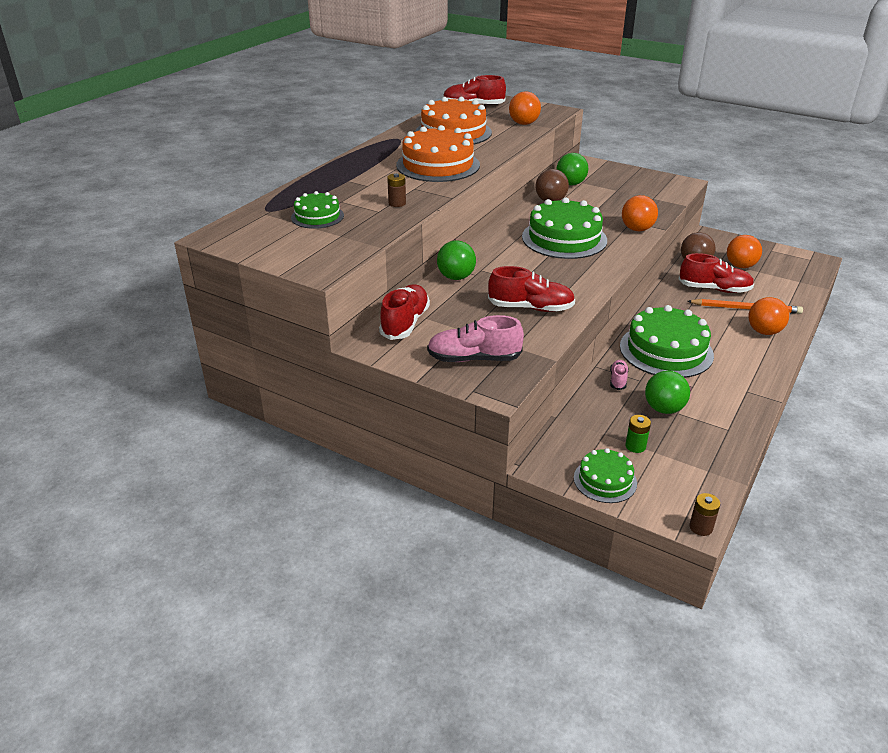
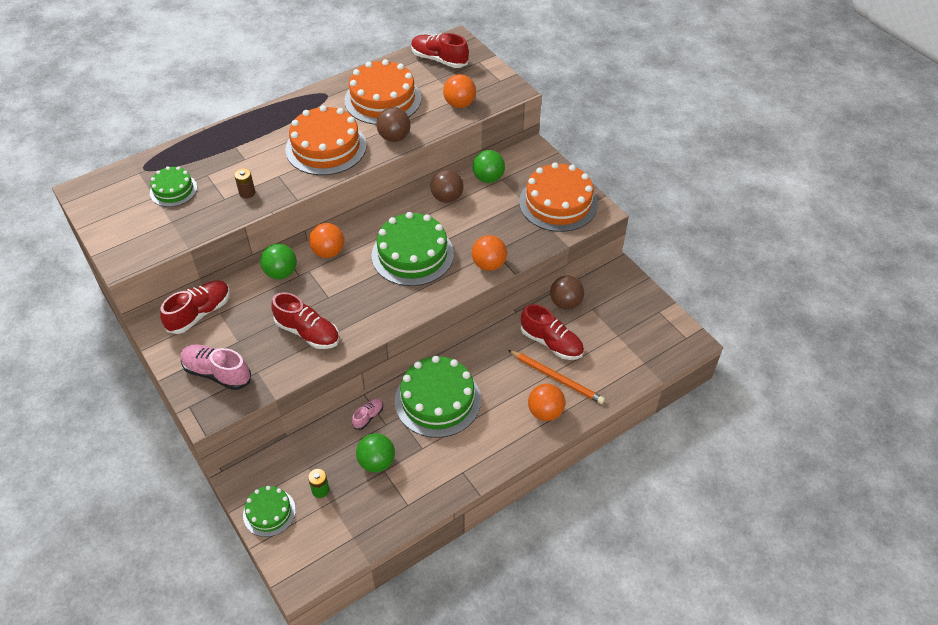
camera: 25 degrees right, 15 degrees up
(493, 149) = (394, 137): none -> brown ball
(645, 185) = (558, 203): none -> orange cake
(701, 527) = (298, 585): brown battery -> none
(740, 266) = (606, 322): orange ball -> orange ball (328, 252)

